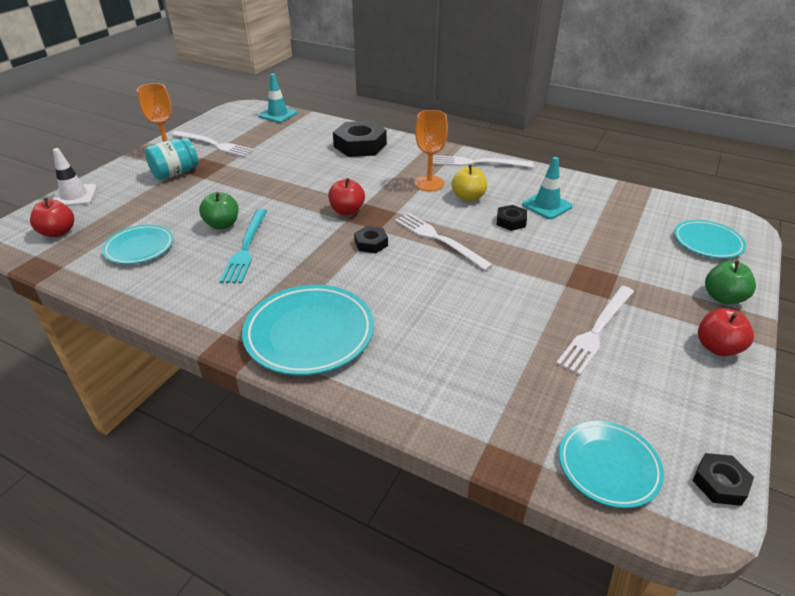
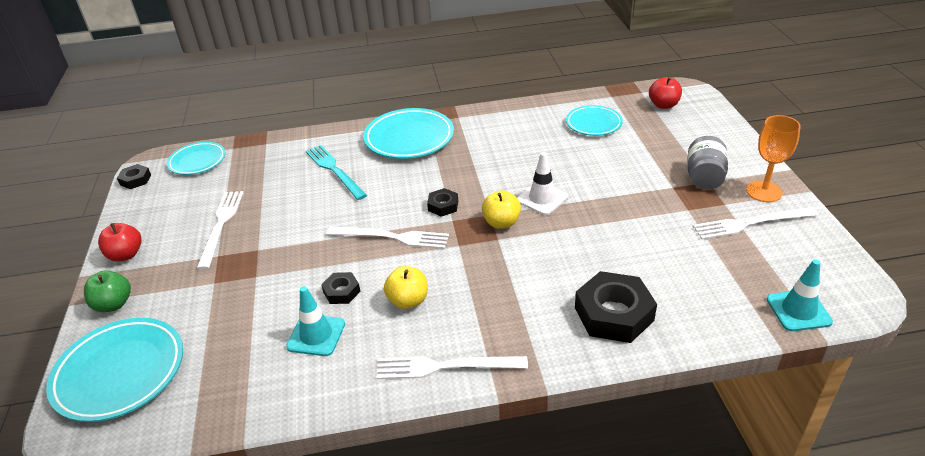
camera: 145 degrees right, 0 degrees up
(74, 196) = (720, 124): white traffic cone -> white traffic cone (542, 198)
(175, 173) = (704, 177): turquoise jar -> grey jar
(222, 225) = (574, 162): green apple -> none
(246, 248) = (527, 157): turquoise fork -> turquoise fork (334, 170)
(347, 211) = (501, 223): red apple -> yellow apple
(429, 183) = (467, 298): orange goblet -> none
(477, 163) = (445, 367): white fork -> white fork turned 150 degrees counterclockwise
(707, 242) = (120, 373): turquoise plate -> turquoise plate, size x1.61

